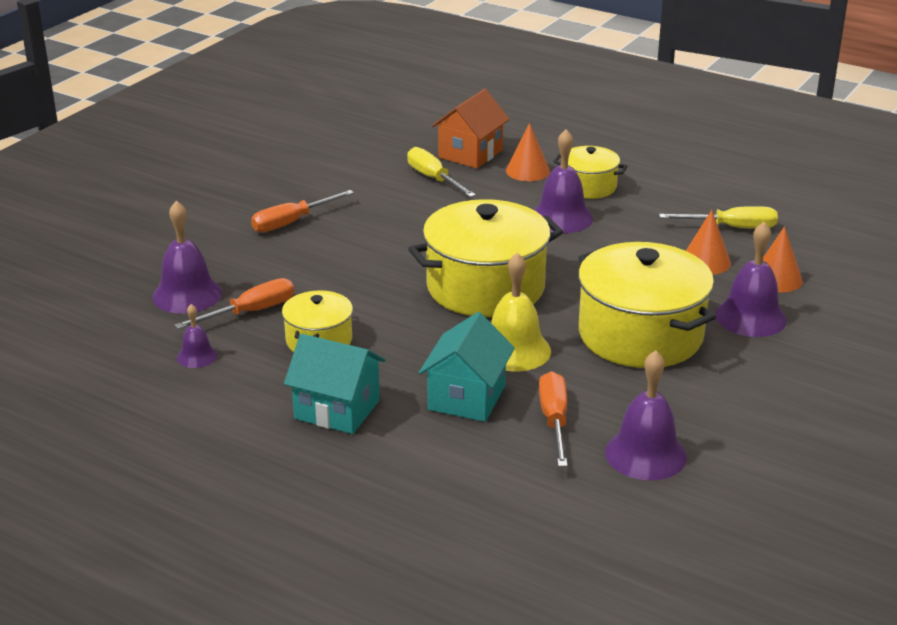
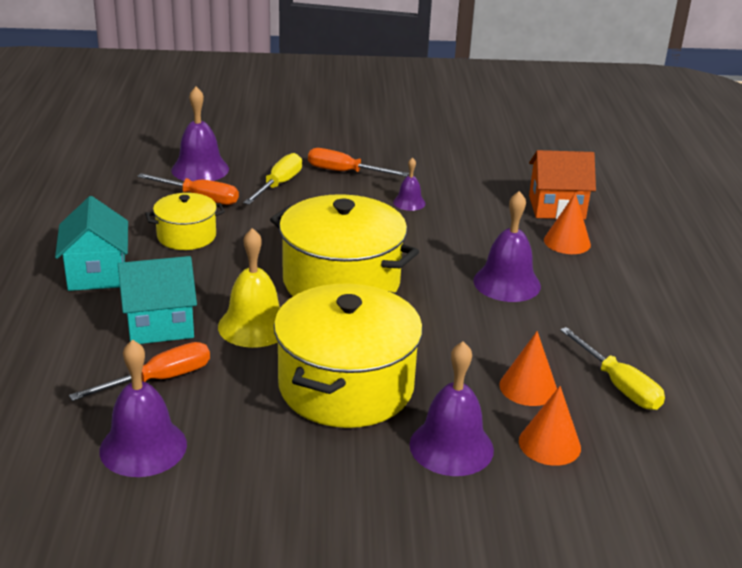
camera: 55 degrees right, 0 degrees up
(197, 356) = (123, 199): purple bell -> purple bell (409, 202)
(434, 179) = (490, 205): yellow screwdriver -> yellow screwdriver (279, 184)
(588, 186) = (583, 280): yellow pot -> none

